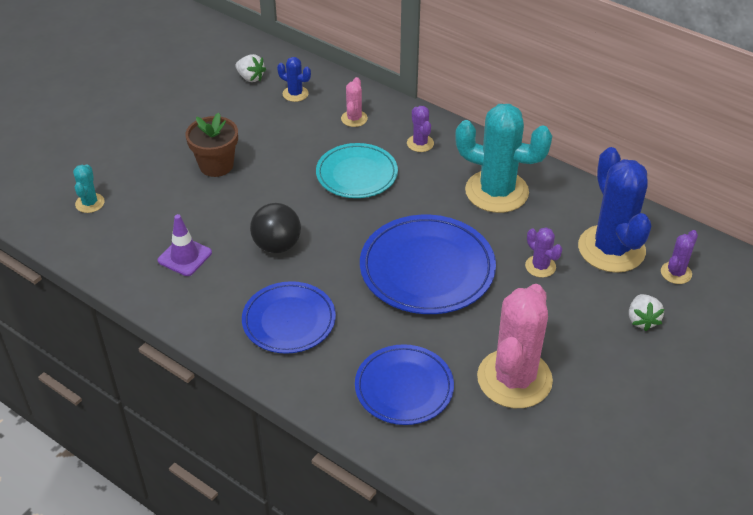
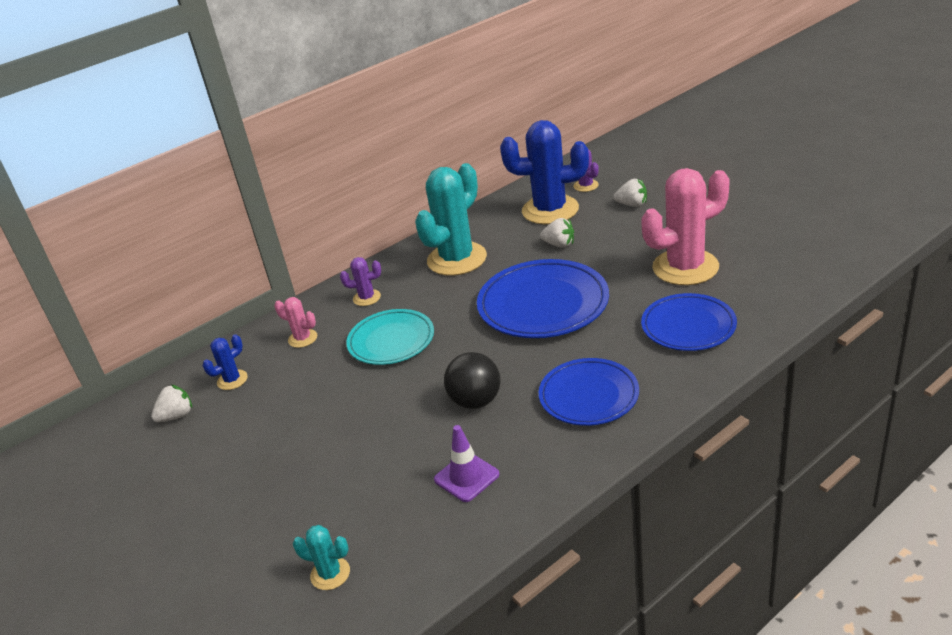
camera: 70 degrees left, 10 degrees down
(216, 165) = (320, 448): brown flower pot -> none
(514, 379) = (685, 267): pink cactus -> pink cactus turned 60 degrees counterclockwise
(540, 266) = (559, 244): purple cactus -> white strawberry

